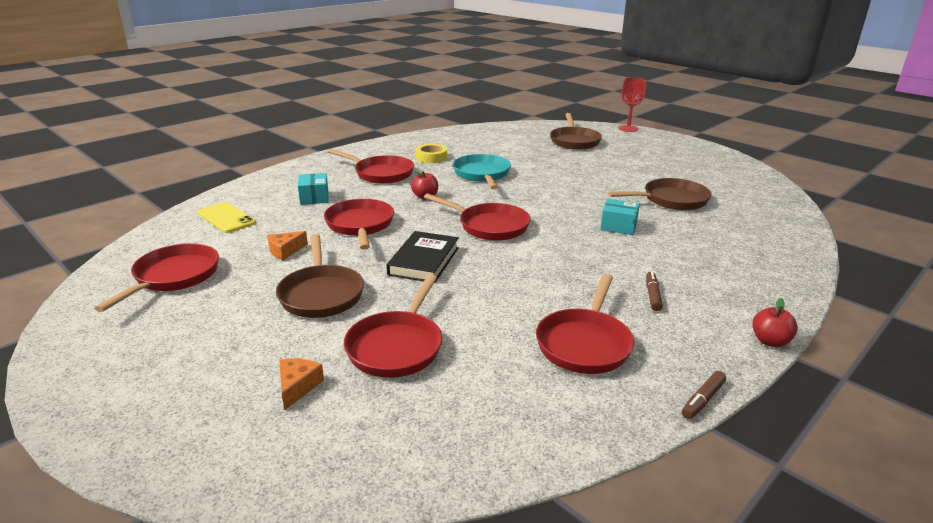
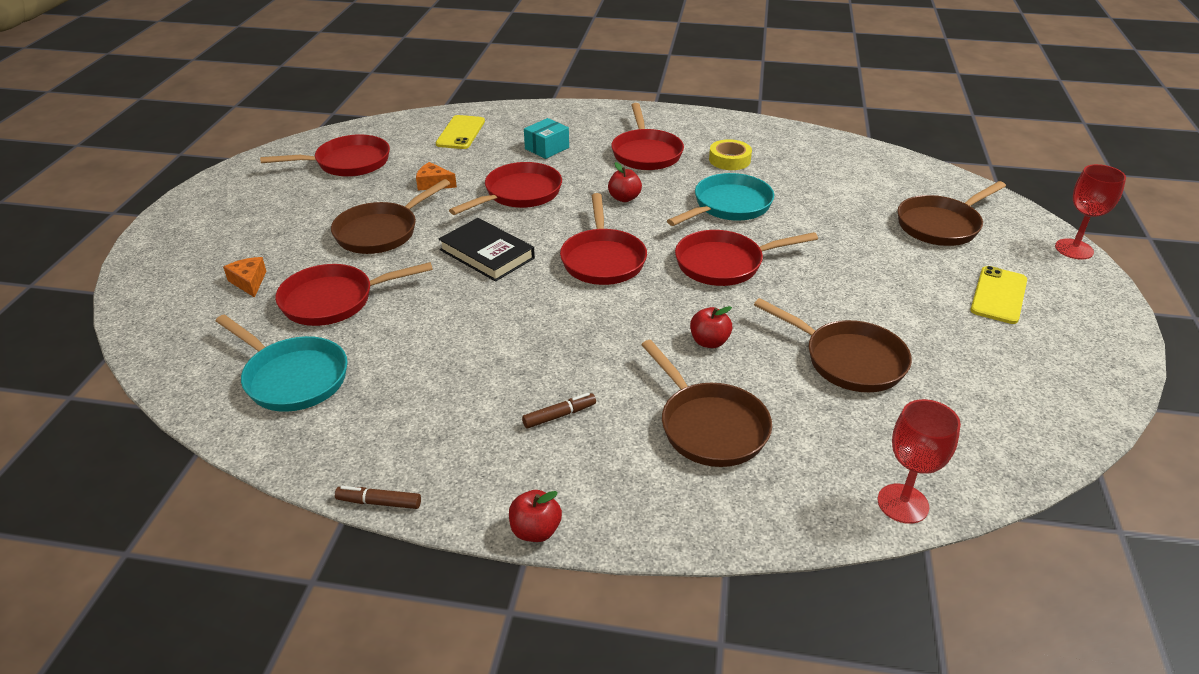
camera: 55 degrees right, 10 degrees up
(297, 387) = (249, 282): orange cheese -> orange cheese turned 90 degrees counterclockwise
(424, 261) = (487, 254): black book -> black book turned 60 degrees clockwise
(493, 401) = (292, 378): none -> turquoise pan
(584, 343) = (420, 398): red pan -> red pan (724, 264)
(618, 226) = (709, 342): turquoise box -> red apple
(649, 153) = (998, 295): none -> yellow phone
(701, 253) = (709, 426): none -> brown pan
(799, 230) = (903, 503): none -> red goblet

